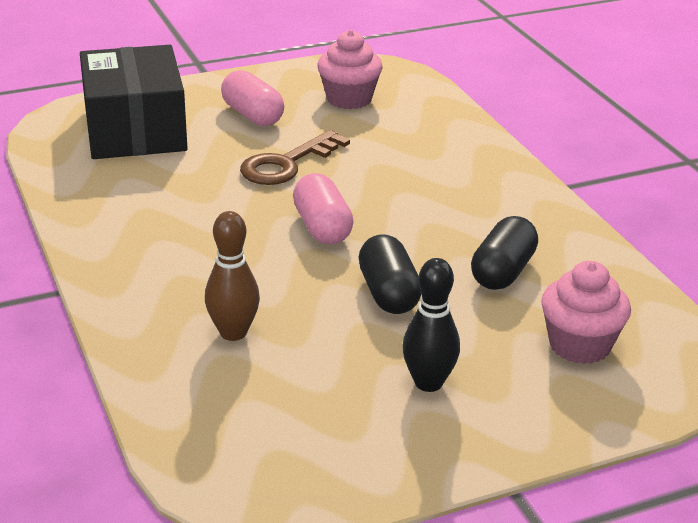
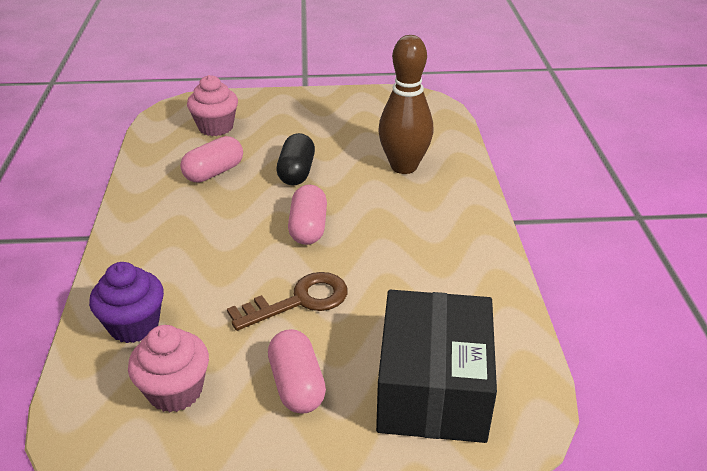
camera: 160 degrees left, 5 degrees up
(233, 332) = (404, 166): brown bowling pin -> brown bowling pin, size x1.59
(426, 126) = (134, 325): none -> purple cupcake
(428, 383) = (311, 125): black bowling pin -> none
(503, 272) = (214, 172): black capsule -> pink capsule

